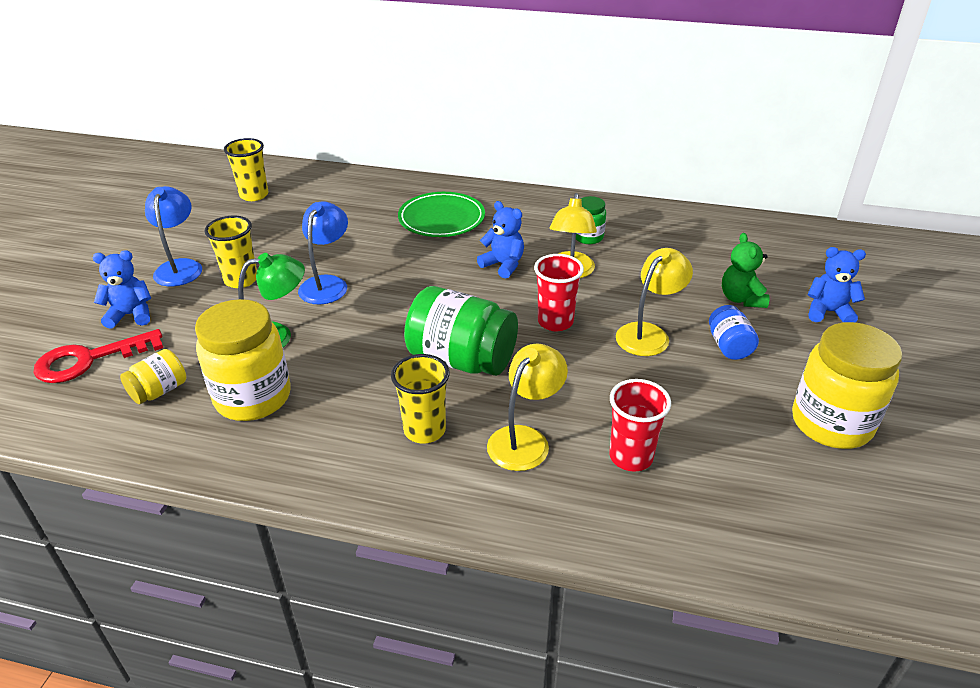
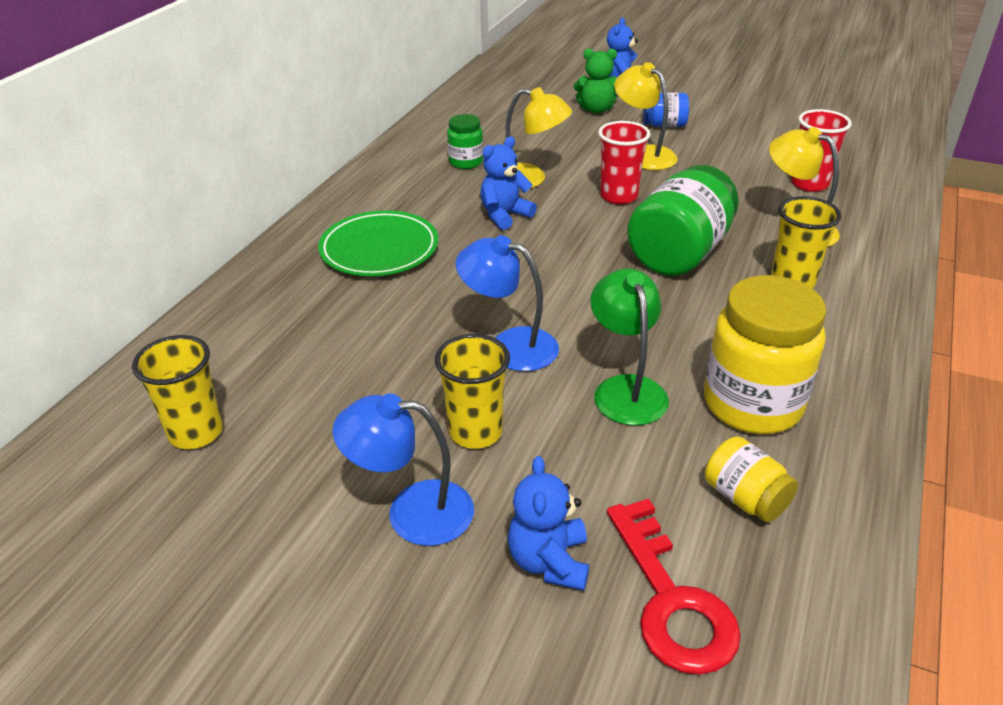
camera: 80 degrees left, 0 degrees up
(831, 423) = (758, 106): yellow jar -> none

